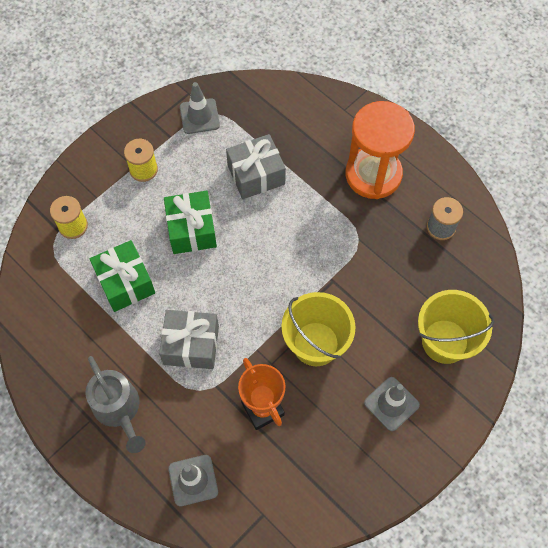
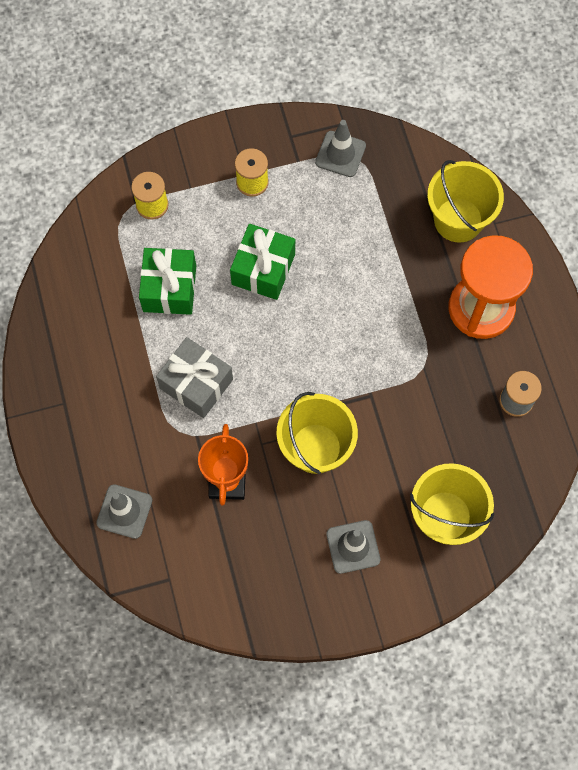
camera: 30 degrees right, 5 degrees up
(119, 409) = (95, 407): grey watering can -> none
(256, 175) = (360, 246): grey gift -> none
(316, 120) = (458, 220): none -> yellow bucket

